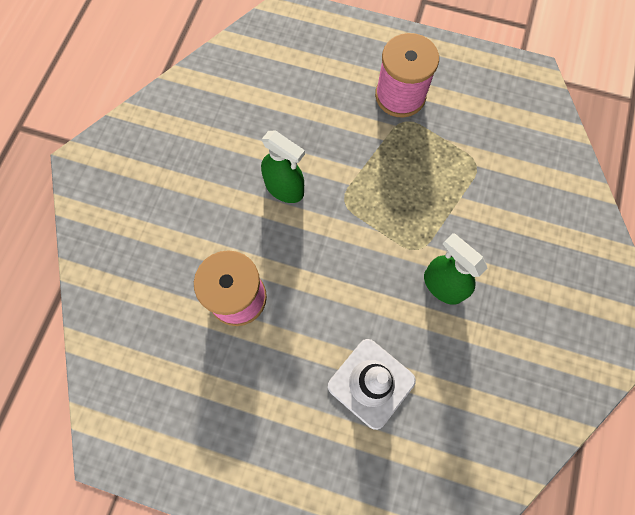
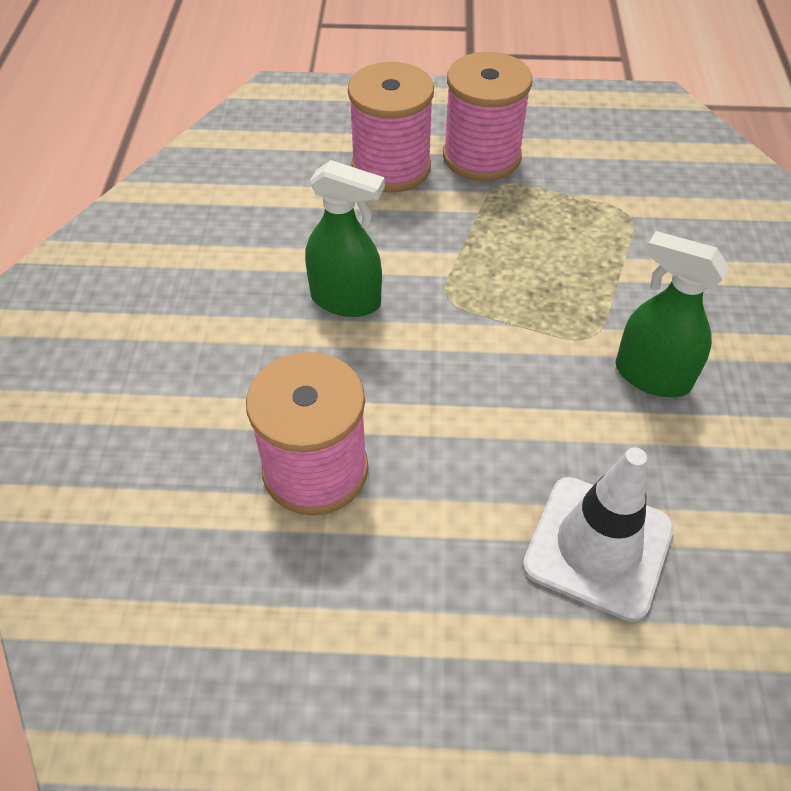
camera: 15 degrees left, 20 degrees down
(340, 92) = (391, 167): none -> pink spool

